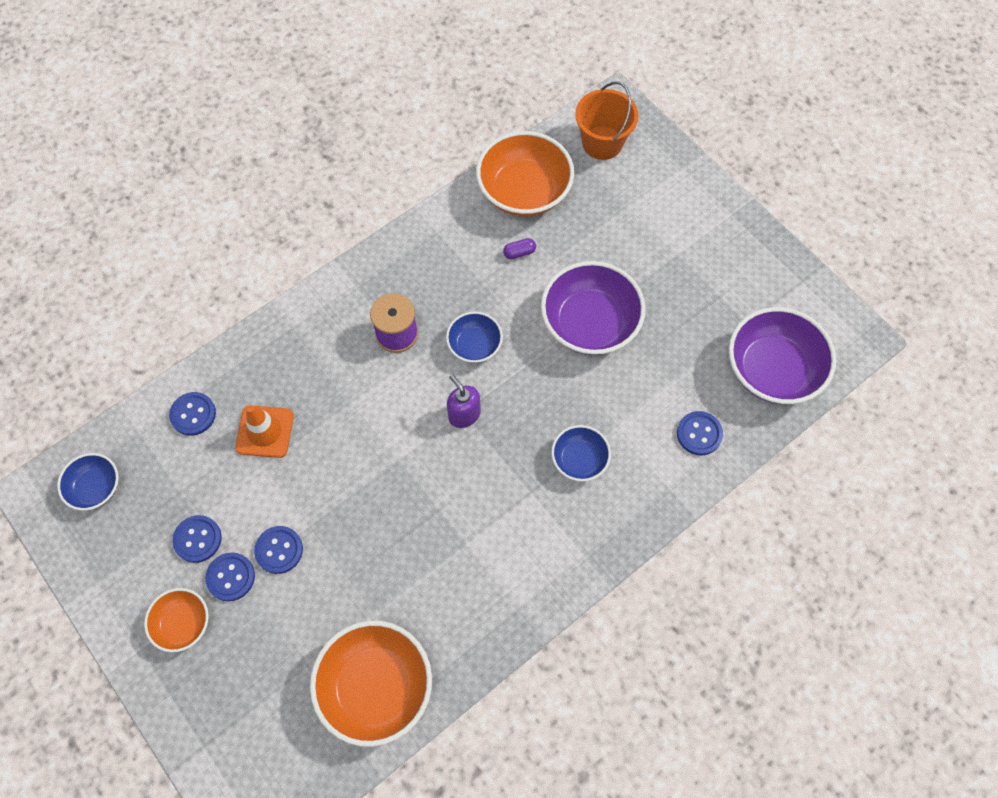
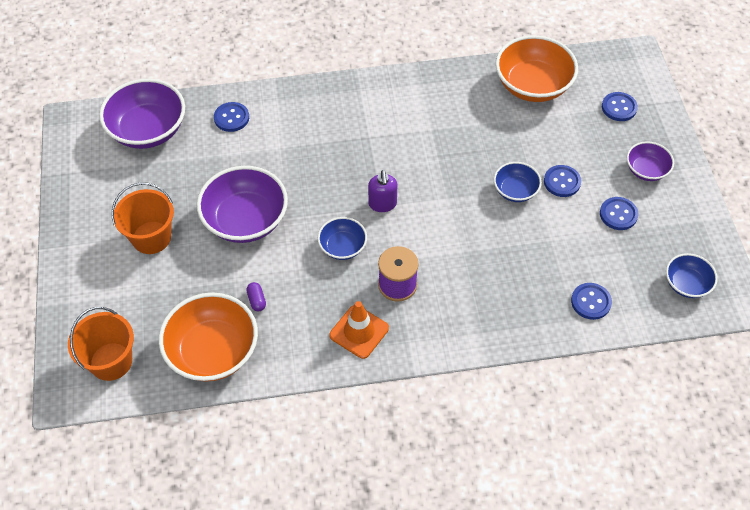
camera: 150 degrees left, 10 degrees down
(183, 623) = (646, 170): orange bowl -> purple bowl
(230, 577) = (603, 181): blue button -> blue button (619, 107)
(265, 431) = (538, 262): orange traffic cone -> orange traffic cone (359, 332)
(519, 252) = (256, 300): purple capsule -> purple capsule turned 60 degrees clockwise
(579, 459) = (322, 140): blue bowl -> blue bowl (515, 191)
(663, 260) = (151, 237): none -> orange bucket

